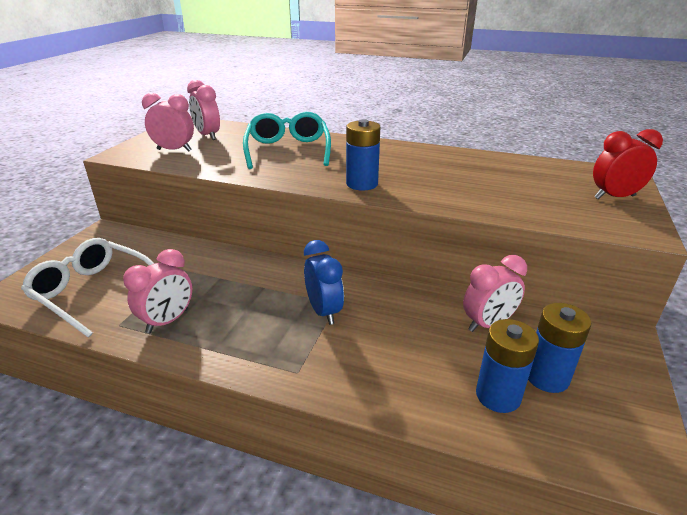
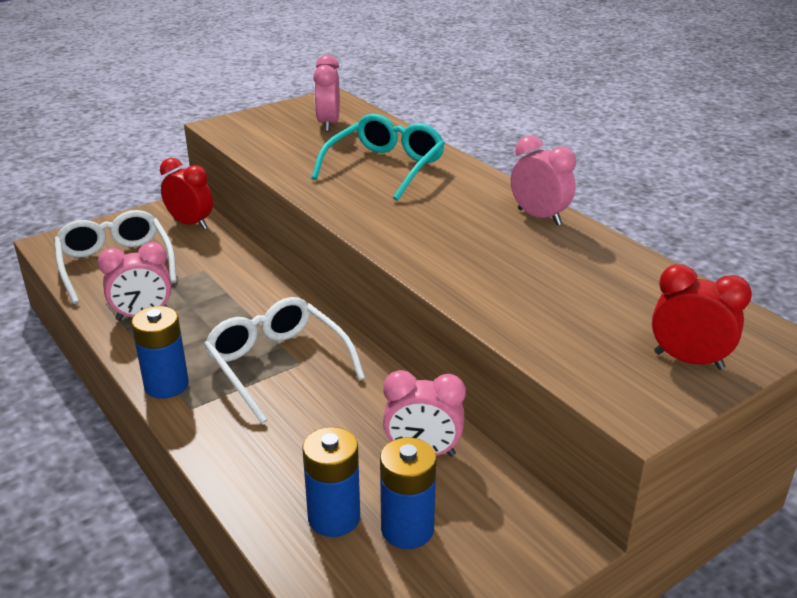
camera: 35 degrees right, 0 degrees up
(128, 241) = (190, 224): none -> red clock
(174, 150) = (273, 134): pink clock -> pink clock (539, 217)
(324, 311) = (278, 365): blue clock -> white glasses
(362, 184) = (401, 235): blue battery -> blue battery (166, 385)

